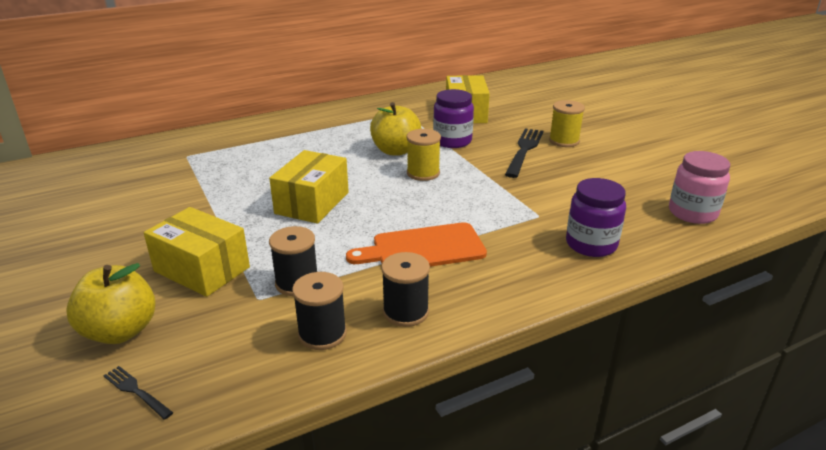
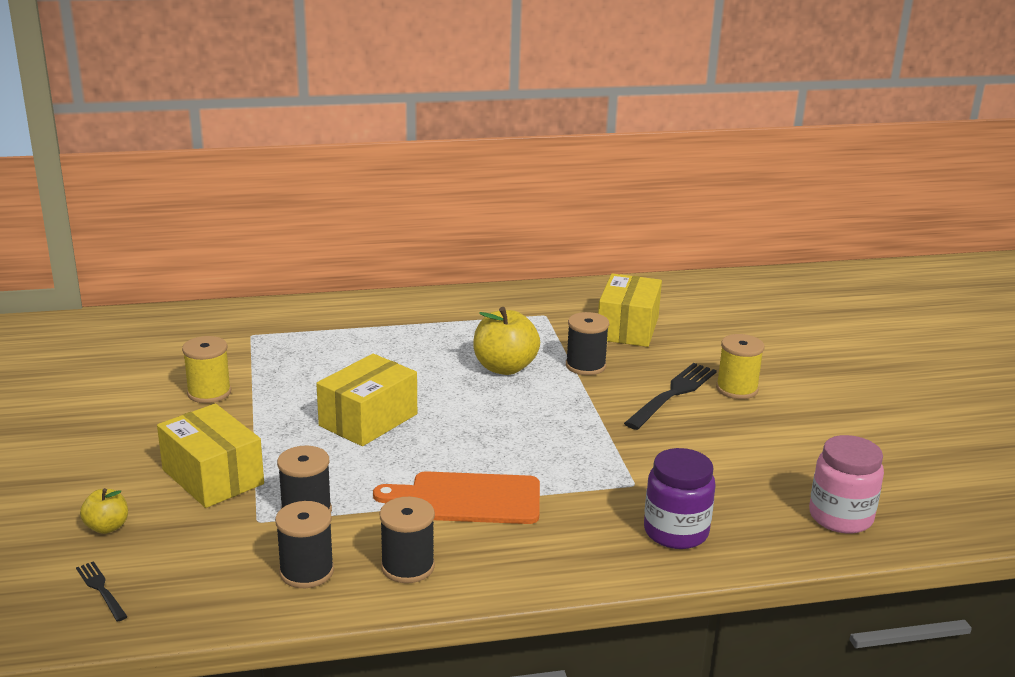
camera: 15 degrees right, 5 degrees down
(120, 331) = (107, 527): yellow apple -> yellow apple, size x0.54
(423, 173) = (522, 404): yellow spool -> yellow spool (209, 393)
(452, 141) = (585, 366): purple jar -> black spool

